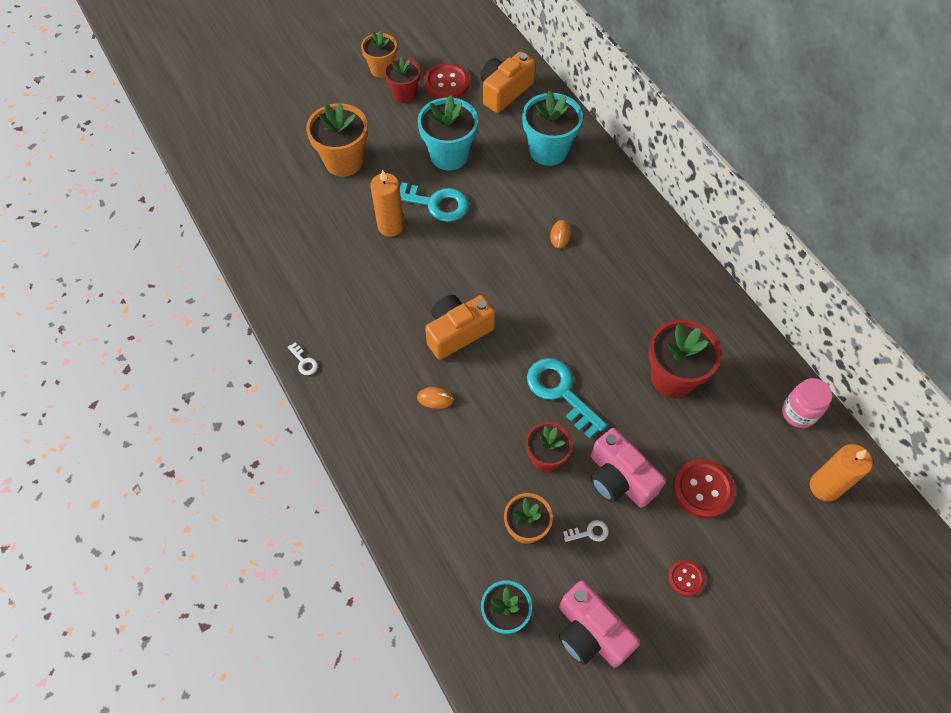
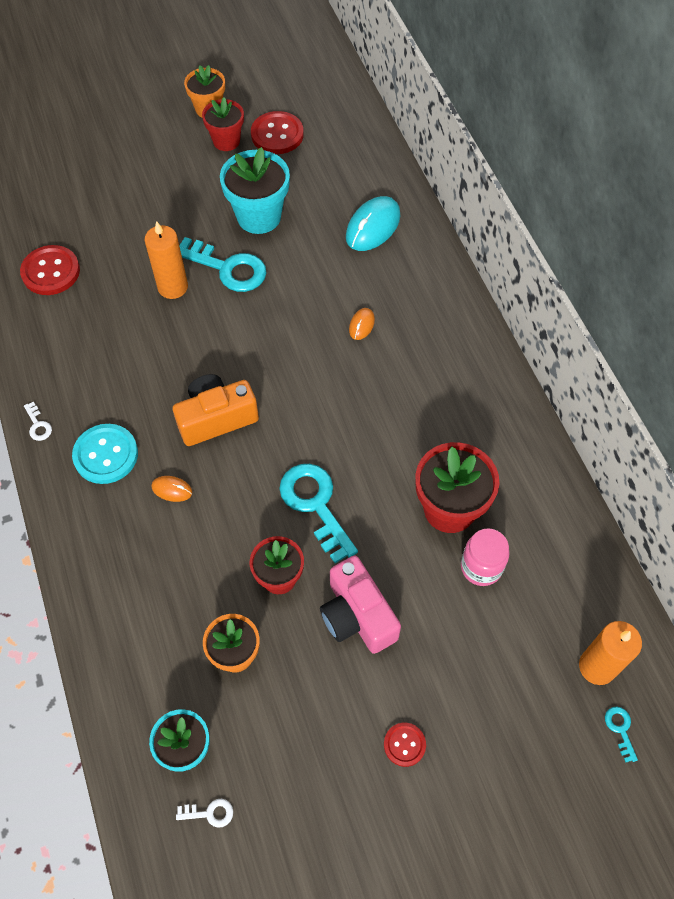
camera: 10 degrees right, 0 degrees up
(344, 161) = (140, 207): orange flower pot -> none
(370, 378) = (106, 455): none -> turquoise button
(504, 91) = (340, 153): orange camera -> none
(548, 151) = (373, 227): turquoise flower pot -> turquoise mouse
(589, 532) = (307, 672): white key -> white key (210, 813)
(590, 632) = (278, 787): pink camera -> none
(702, 489) = (451, 645): red button -> red button (51, 272)
(798, 412) = (588, 574): pink jar -> pink jar (481, 567)
(856, 534) = (620, 729): none -> turquoise key

